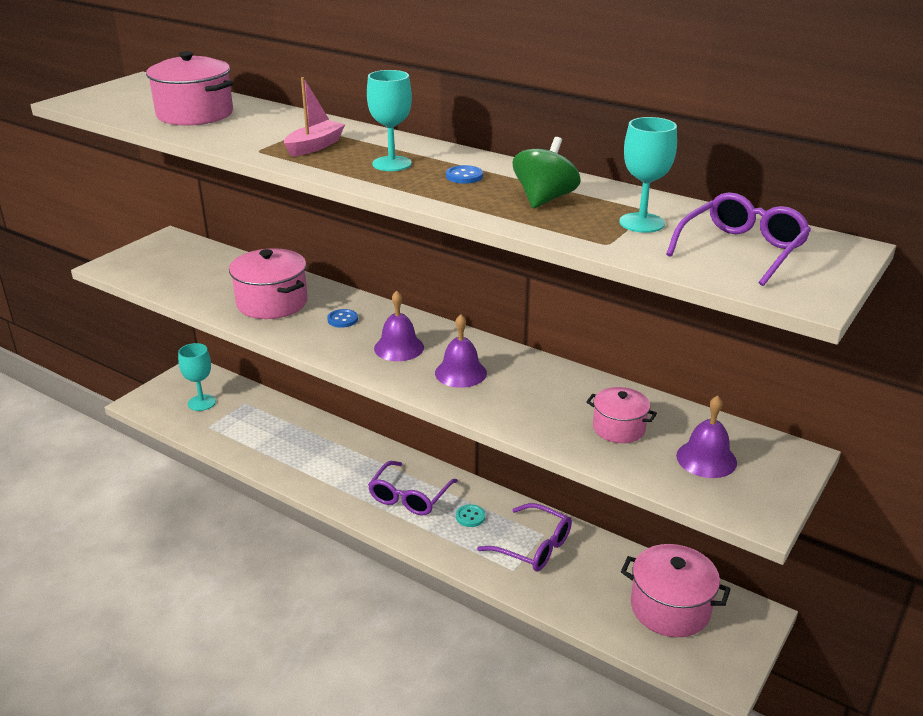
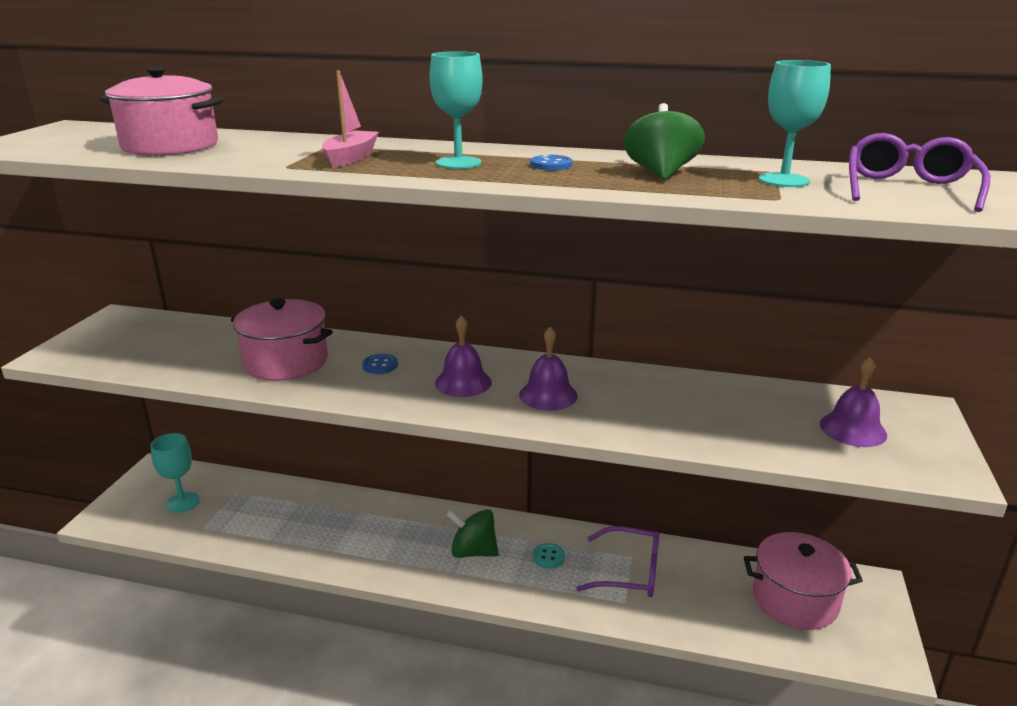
camera: 20 degrees left, 5 degrees down
(409, 497) = (473, 551): purple glasses -> green spinning top
(619, 428) = (748, 417): pink pot -> none

